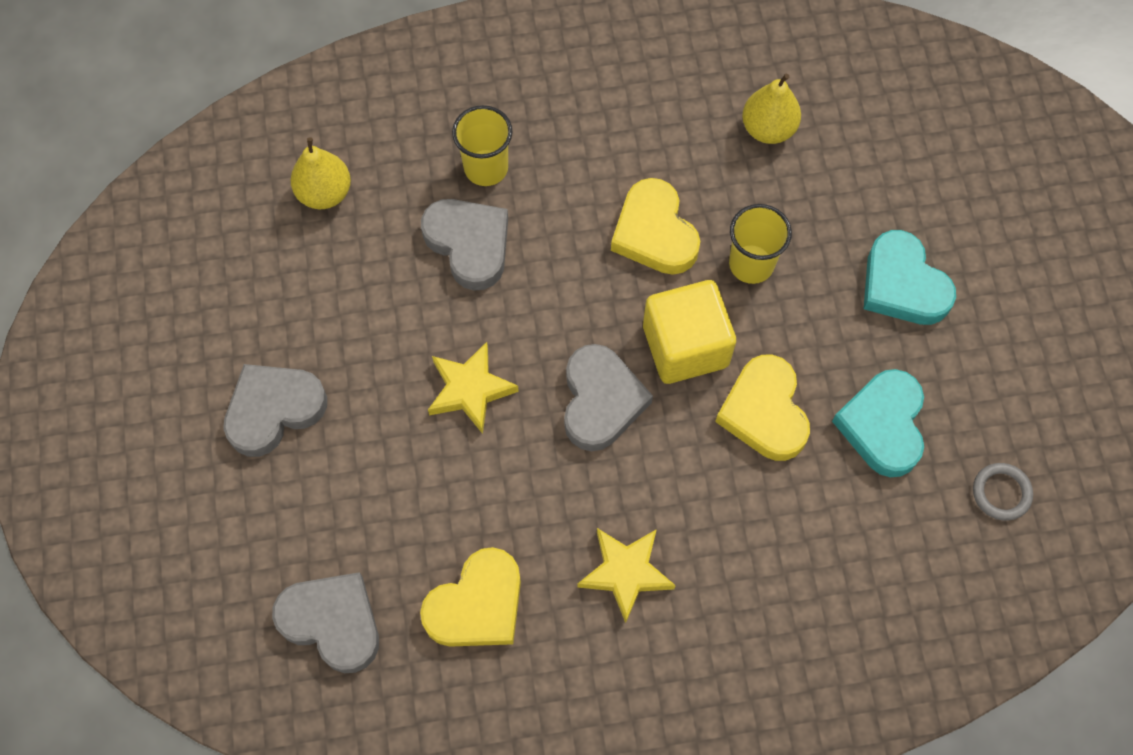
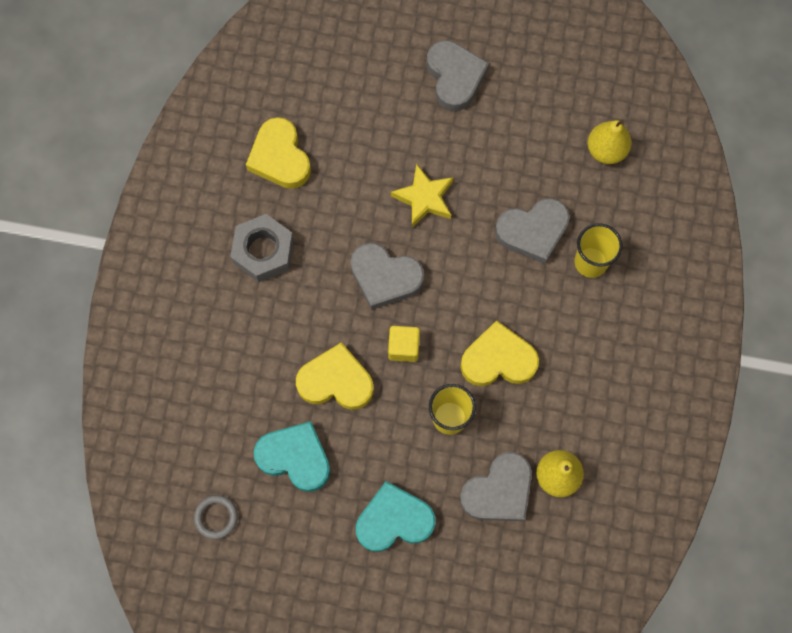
camera: 110 degrees right, 5 degrees up
(332, 622) = (303, 74): grey heart -> grey heart (498, 491)
(626, 573) = (263, 251): yellow star -> grey nut
(685, 346) = (403, 347): yellow cube -> yellow cube, size x0.56

